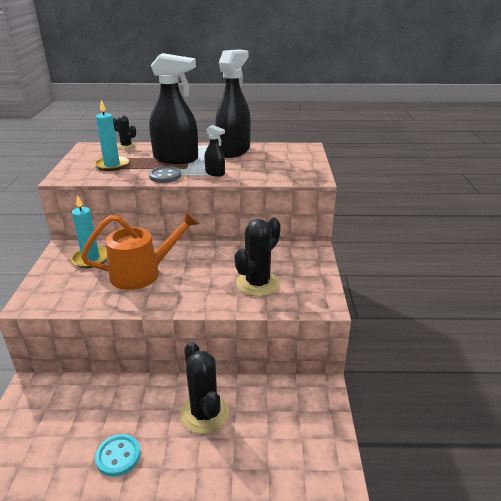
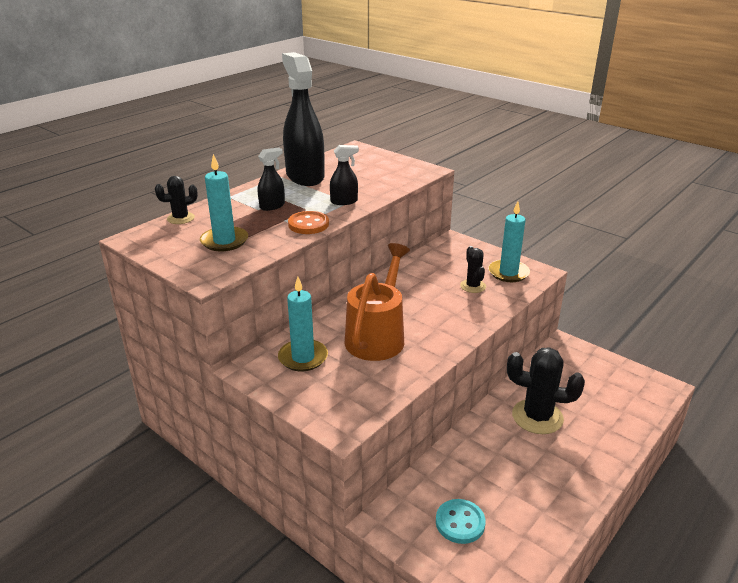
camera: 50 degrees left, 0 degrees up
(118, 456) = (544, 488): turquoise button -> turquoise button (460, 522)
(165, 176) = (308, 224): grey button -> orange button
(176, 159) = (272, 206): black spray bottle -> black spray bottle, size x0.46
(257, 283) = (473, 286): black cactus -> black cactus, size x0.56
(301, 291) = (508, 273): none -> turquoise candle

